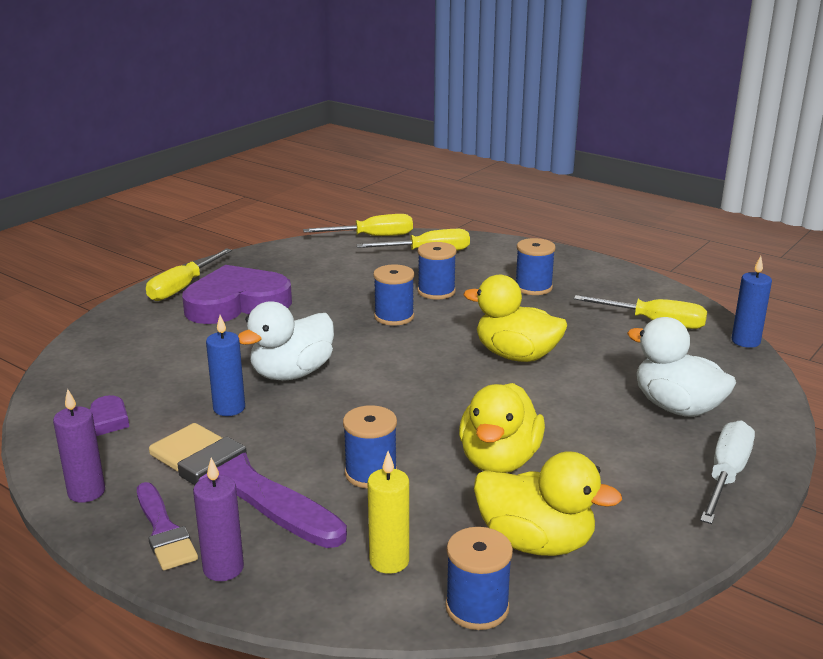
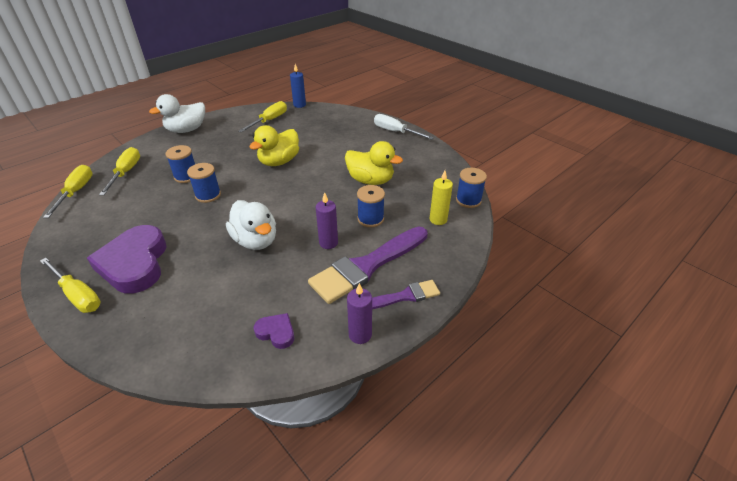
camera: 80 degrees left, 15 degrees up
(223, 568) = (438, 272): purple candle -> purple candle (328, 243)
(229, 408) = (285, 269): blue candle -> none
(533, 287) = (207, 145): blue spool -> none
(535, 542) = (430, 180): yellow duck -> none
(677, 407) = (345, 131): white duck -> white duck (186, 130)

